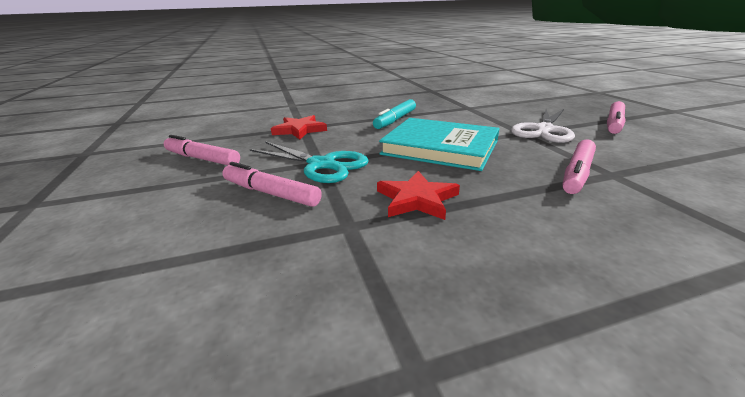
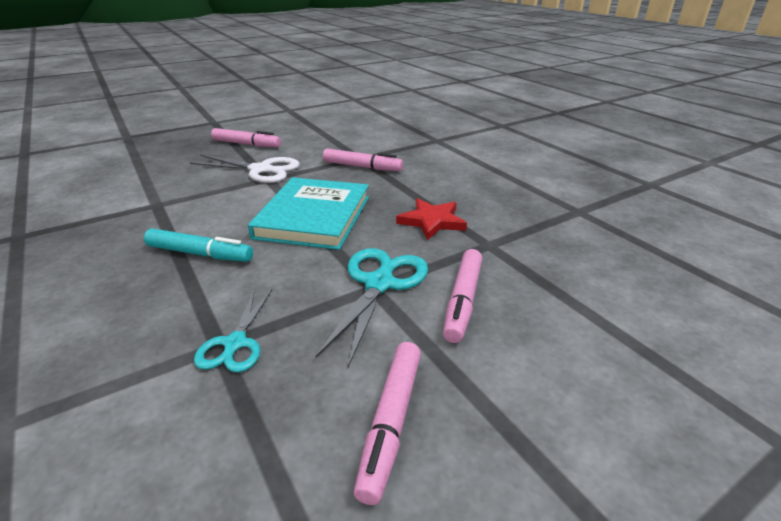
camera: 105 degrees left, 5 degrees up
(299, 130) = (235, 344): red star -> turquoise scissors

